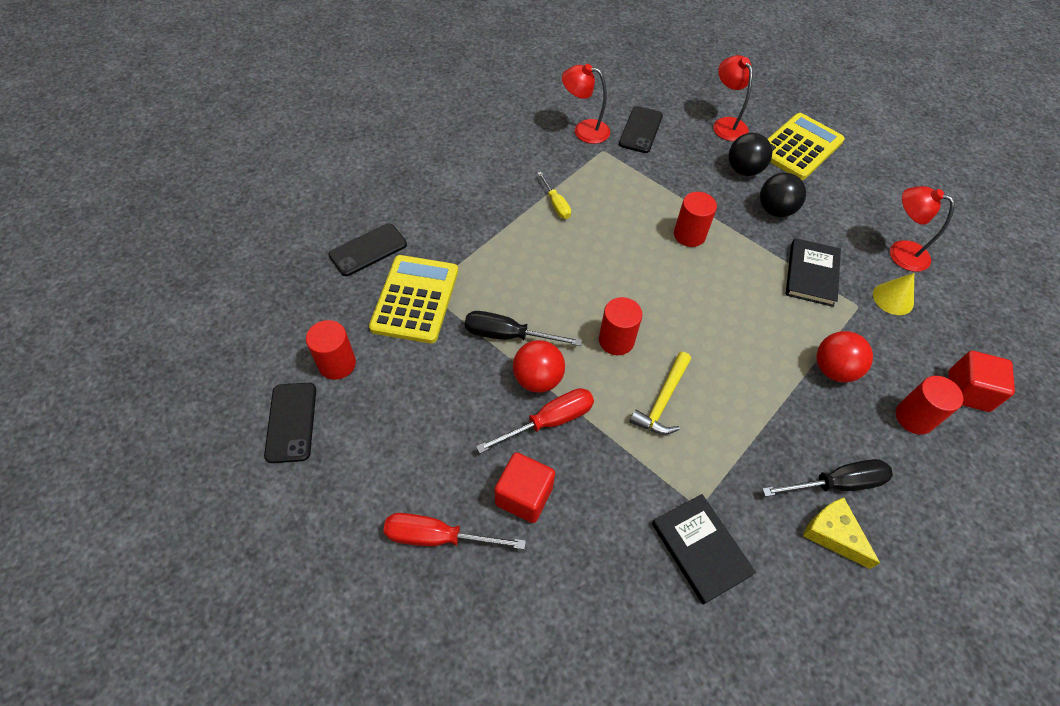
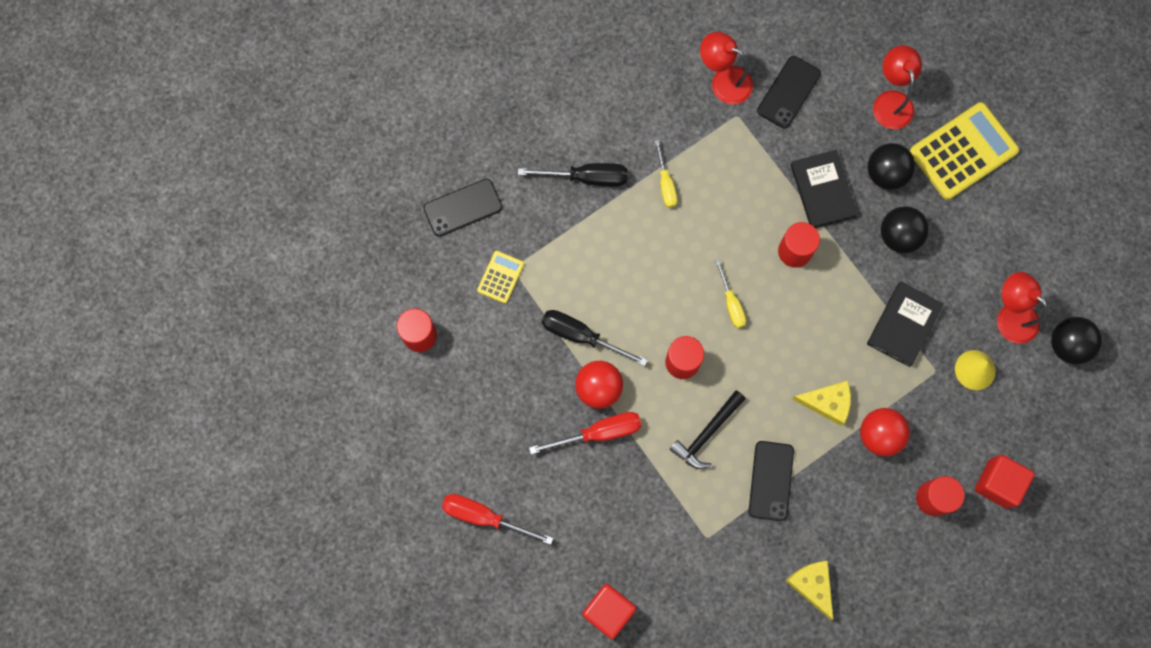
camera: 15 degrees right, 20 degrees up
(291, 422) = (374, 387): black phone -> black phone (771, 481)
(415, 299) = (500, 277): yellow calculator -> yellow calculator, size x0.49
(524, 496) = (561, 497): red cube -> red cube (608, 611)
(646, 284) = (731, 303): none -> yellow screwdriver
(662, 400) = (706, 433): yellow hammer -> black hammer
(700, 549) = (696, 573): black book -> black book (822, 190)
(770, 350) = (827, 402): none -> yellow cheese
(836, 483) = (833, 543): black screwdriver -> black screwdriver (587, 177)
(961, 265) = (1068, 345): none -> black ball

